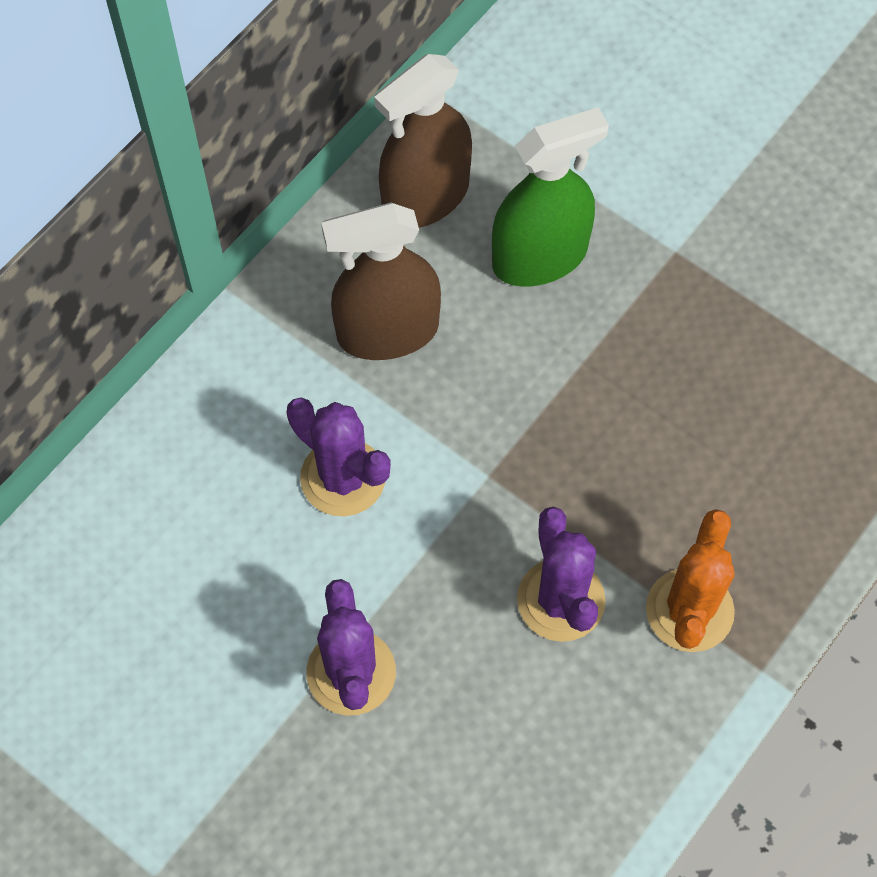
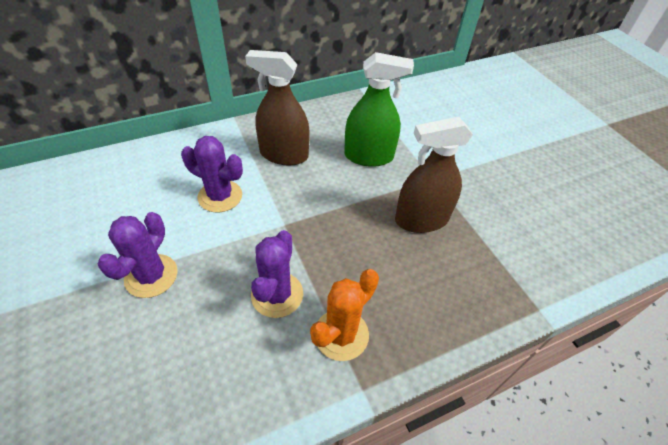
camera: 25 degrees right, 15 degrees down
(343, 477) = (220, 196): purple cactus -> purple cactus turned 45 degrees counterclockwise
(426, 197) = (335, 120): brown spray bottle -> brown spray bottle (421, 219)

